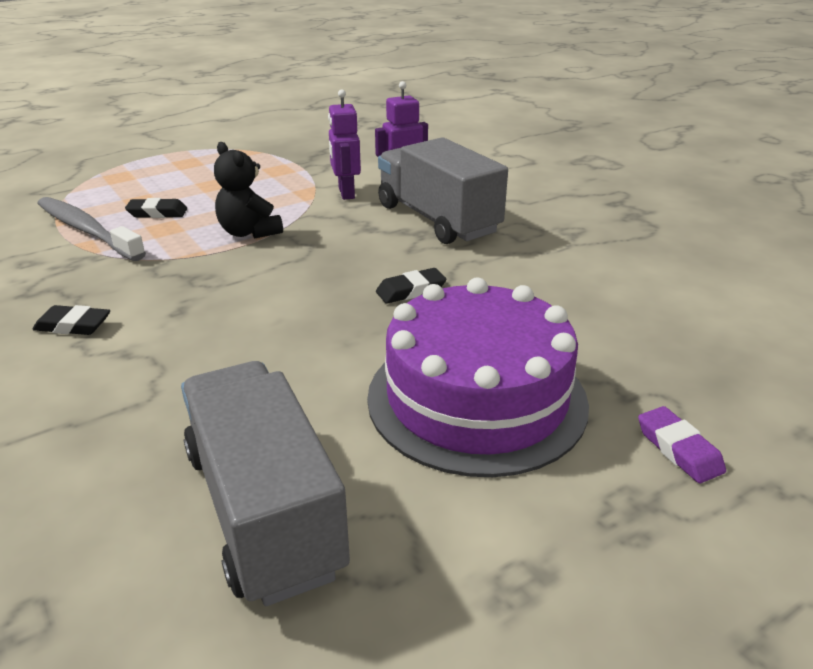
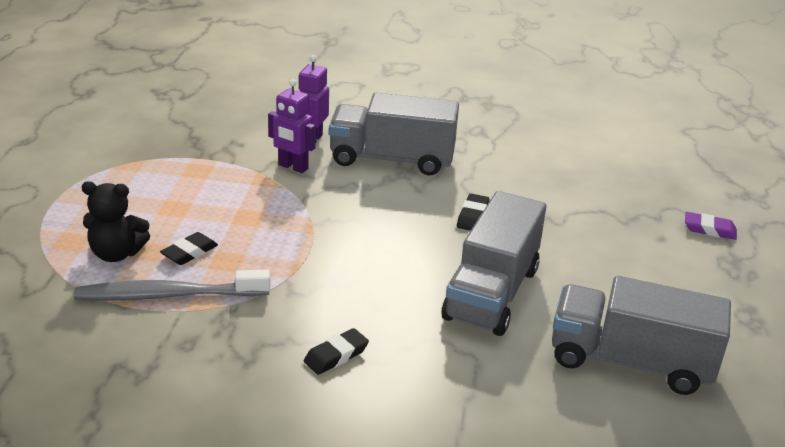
camera: 50 degrees left, 0 degrees up
(249, 232) = (295, 231): black teddy bear -> black teddy bear (116, 254)
(283, 357) = (491, 293): none -> grey truck
(476, 399) = (610, 256): purple cake -> none

